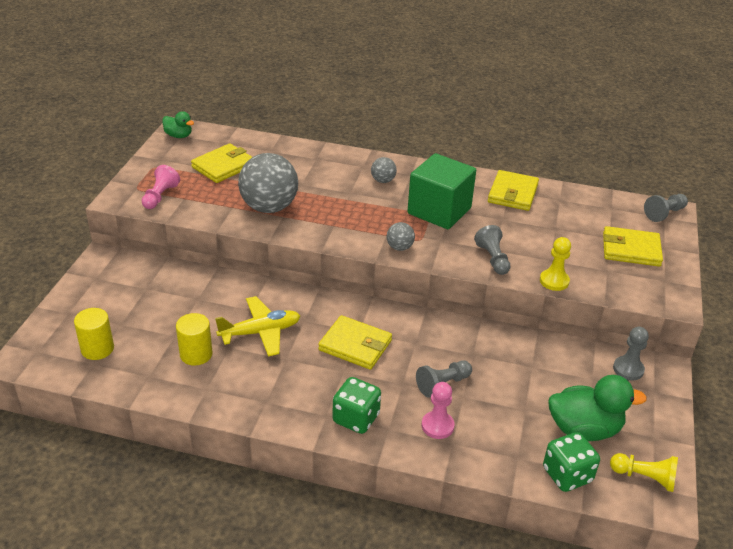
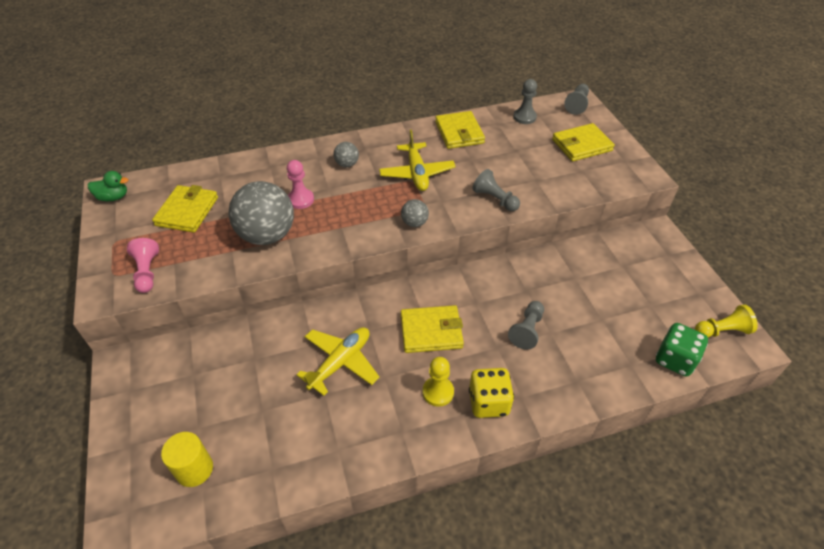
camera: 30 degrees left, 10 degrees up
(196, 354) = (299, 419): yellow cylinder -> none
(356, 418) = (488, 402): green dice -> yellow dice
(437, 426) = (554, 371): pink pawn -> pink pawn (301, 199)
(439, 211) = (417, 173): green cube -> yellow plane
(554, 281) = (554, 198): yellow pawn -> yellow pawn (438, 392)
(584, 429) = (653, 313): green duck -> none
(628, 369) = (638, 245): grey pawn -> grey pawn (524, 117)

